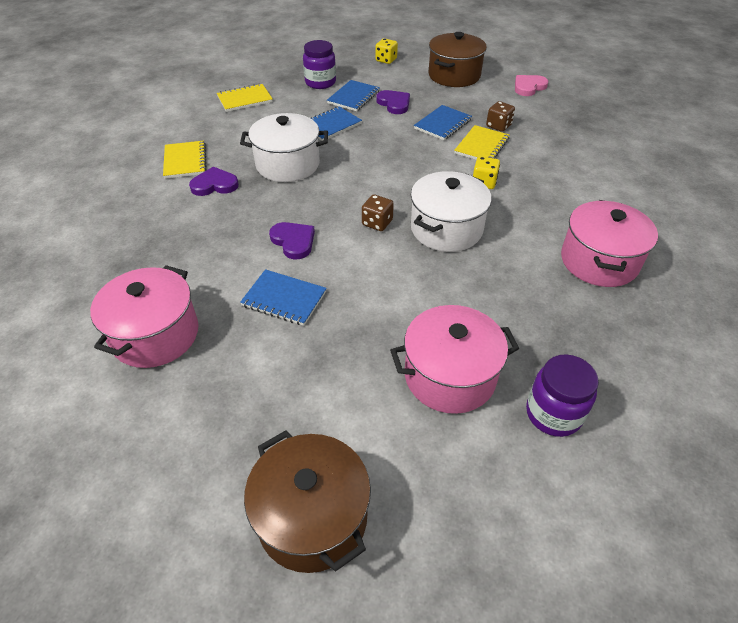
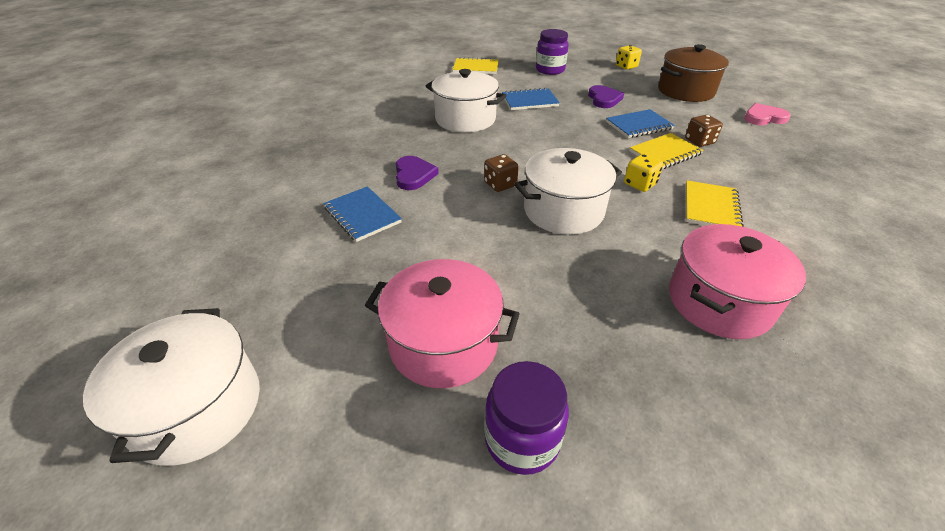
camera: 30 degrees right, 5 degrees down
(155, 335) = (245, 204): pink pot -> none
(185, 161) = (389, 96): yellow notebook -> yellow notebook (710, 207)
(214, 185) = (394, 117): purple heart -> none
(312, 517) = (198, 408): brown pot -> white pot
(353, 97) = (570, 86): blue notebook -> none

